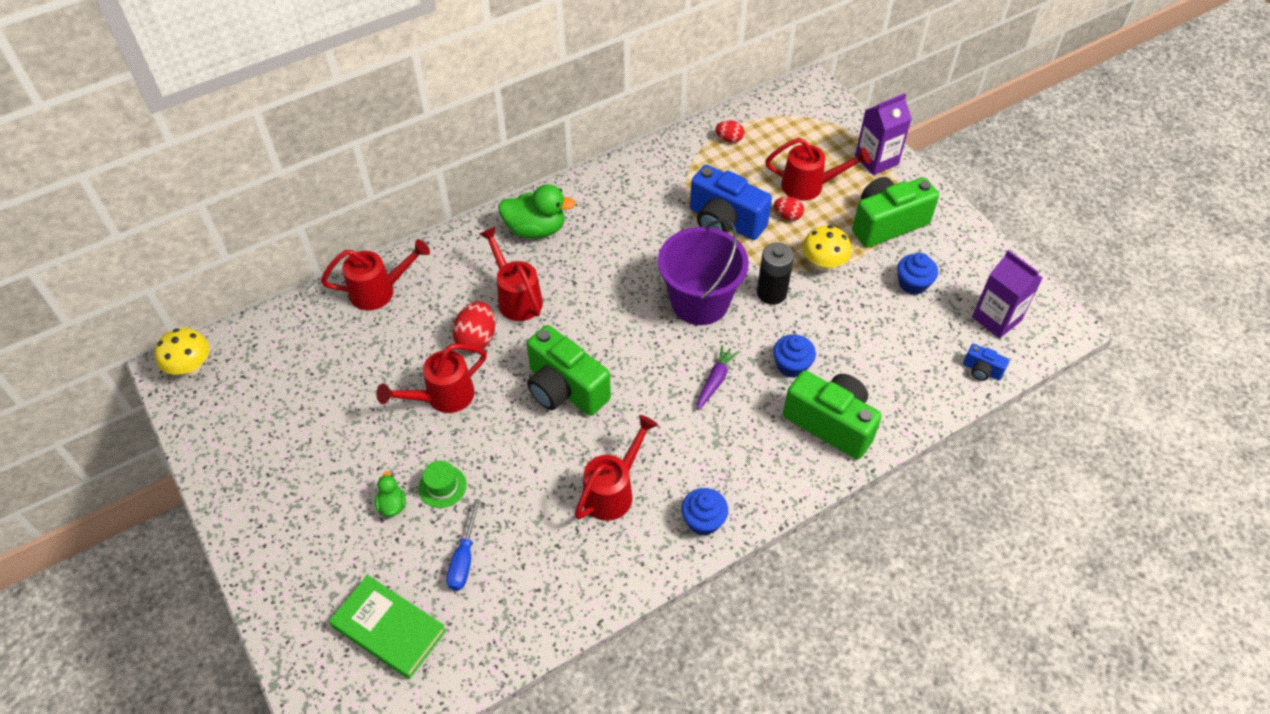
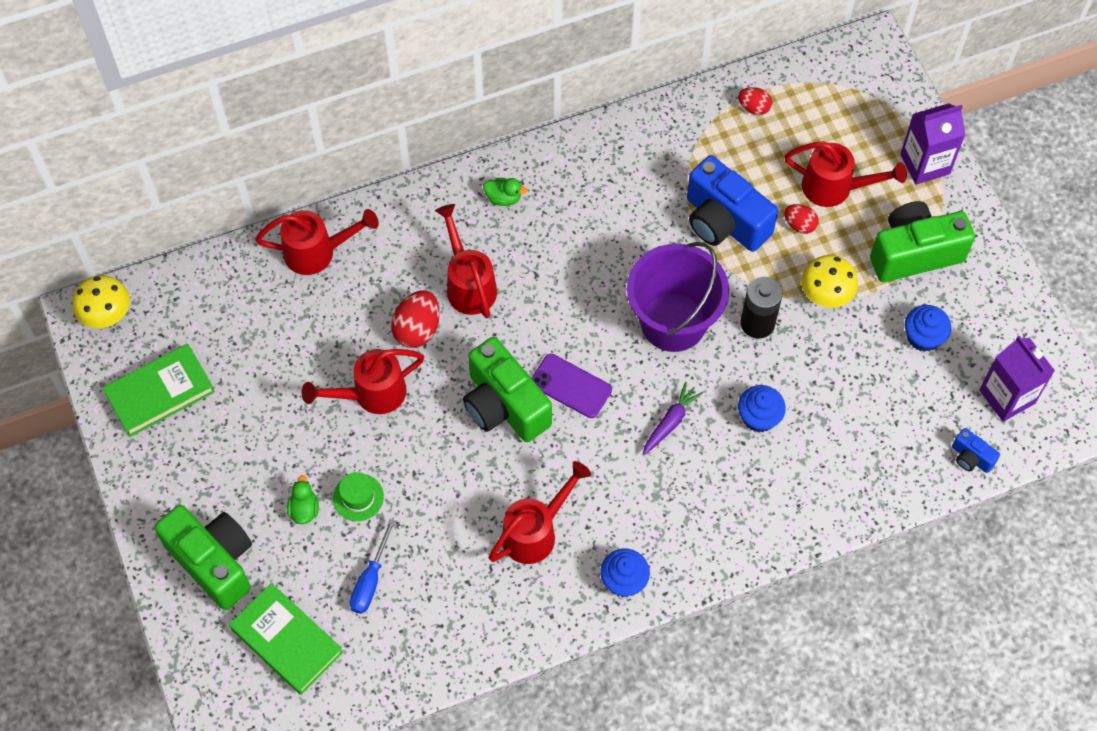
camera: 10 degrees right, 10 degrees up
(245, 424) = (160, 392): none -> green book
(536, 229) = (503, 198): green duck -> green duck, size x0.51
(621, 365) = (570, 386): none -> purple phone
(830, 423) = (785, 493): green camera -> green camera (214, 562)

